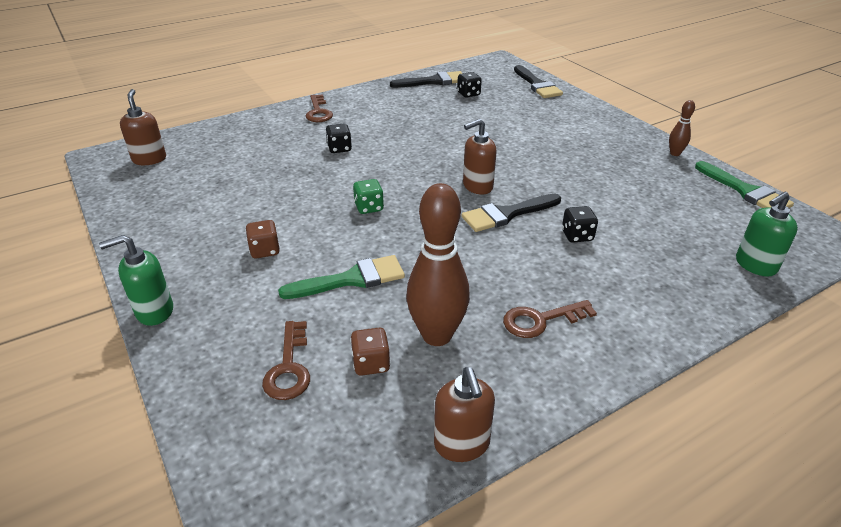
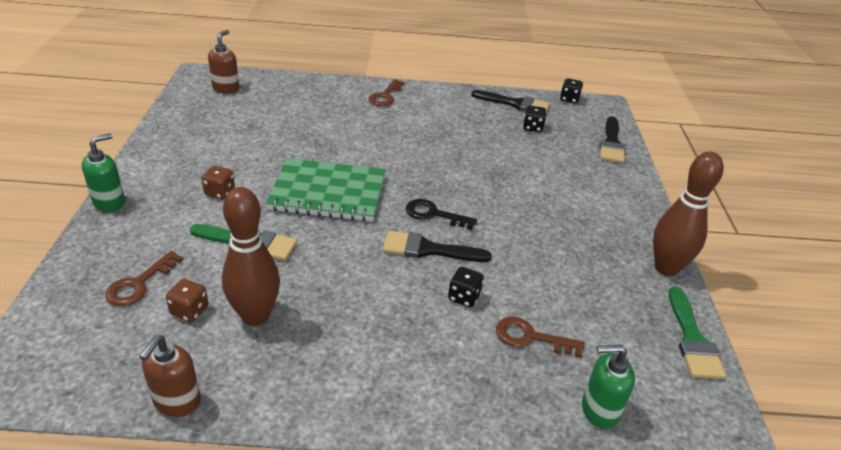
camera: 30 degrees right, 0 degrees up
(154, 311) = (109, 202): green soap dispenser -> green soap dispenser turned 120 degrees clockwise
(339, 148) = (364, 134): black dice -> black dice (569, 99)
(369, 207) = (328, 193): green dice -> green notebook
(477, 186) = (434, 214): brown soap dispenser -> black key
(540, 320) = (343, 348): brown key -> brown key (531, 337)
(675, 153) = (666, 268): brown bowling pin -> brown bowling pin, size x2.11

